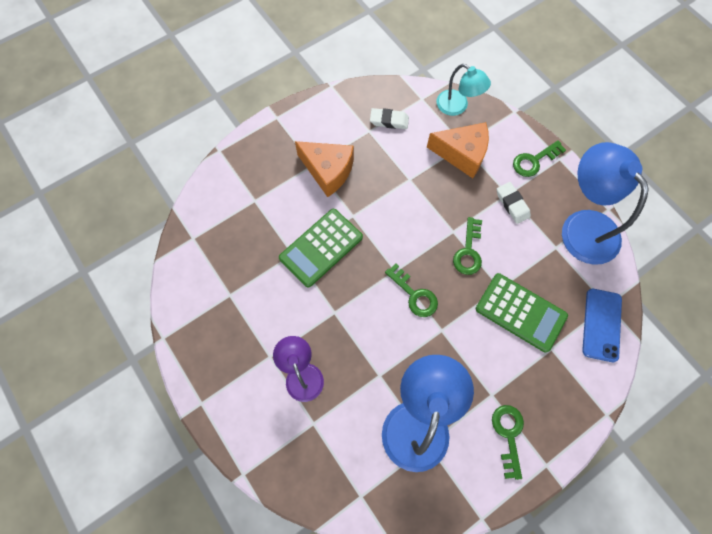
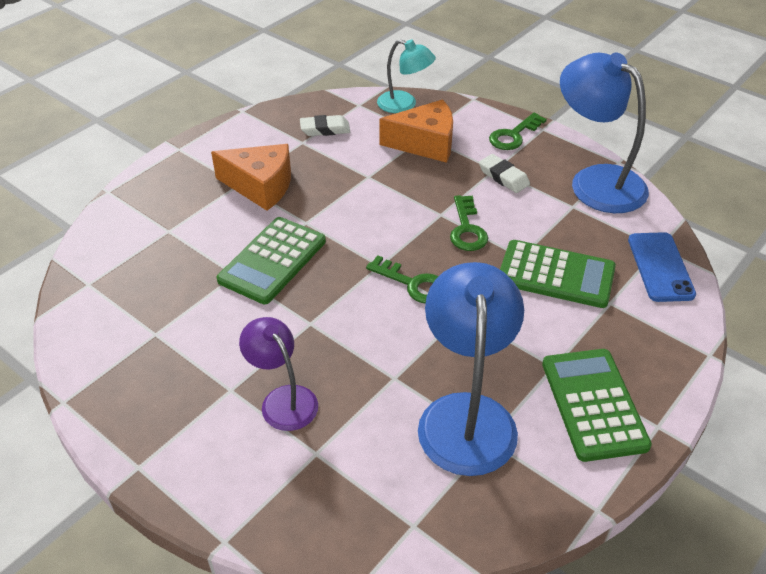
camera: 15 degrees left, 25 degrees down
(508, 435) = (593, 404): green key -> green calculator

